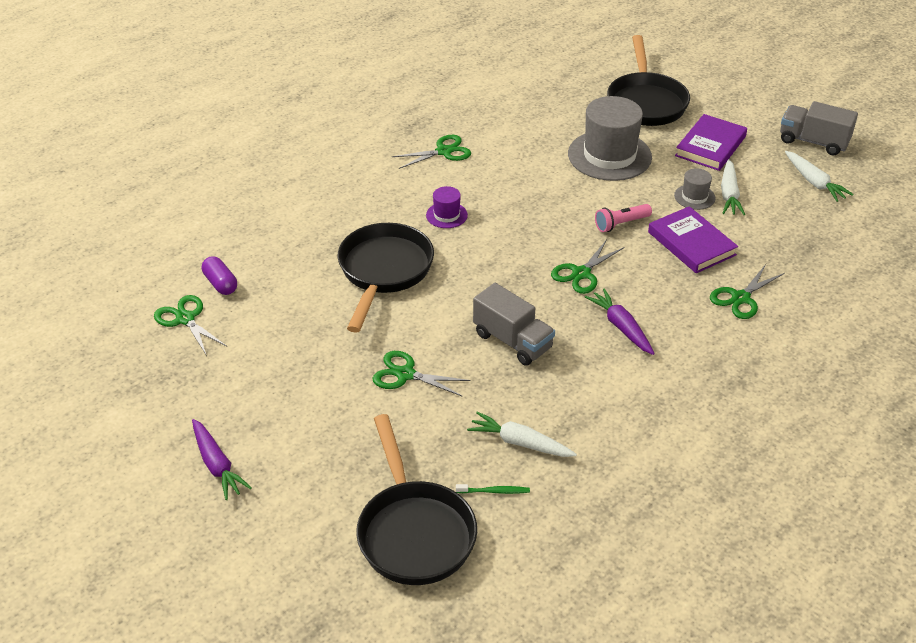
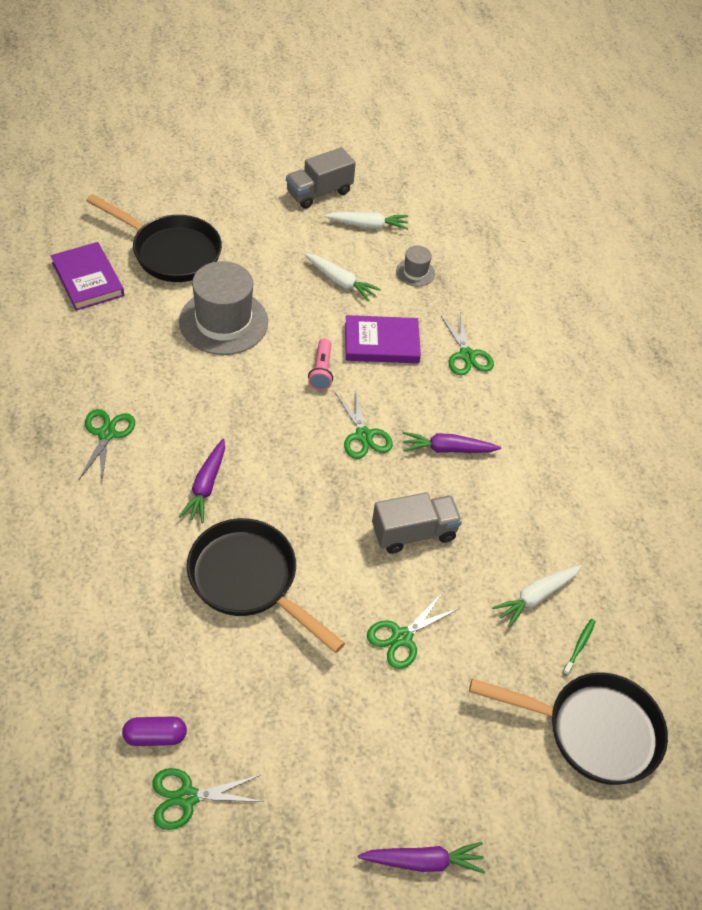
camera: 65 degrees left, 10 degrees up
(446, 215) = (206, 485): purple hat -> purple carrot
(694, 197) = (326, 304): grey hat -> grey hat (415, 272)
(711, 146) = (270, 252): purple book -> purple book (88, 279)

